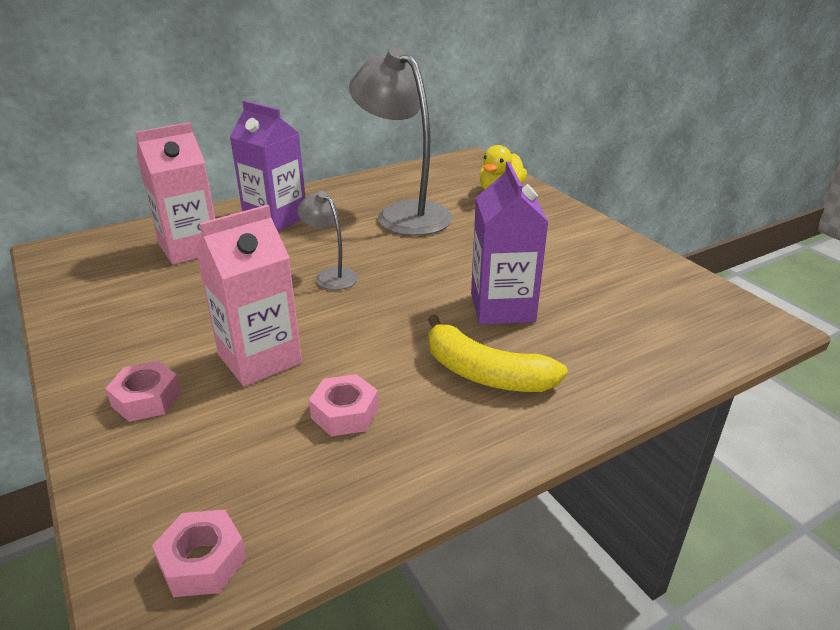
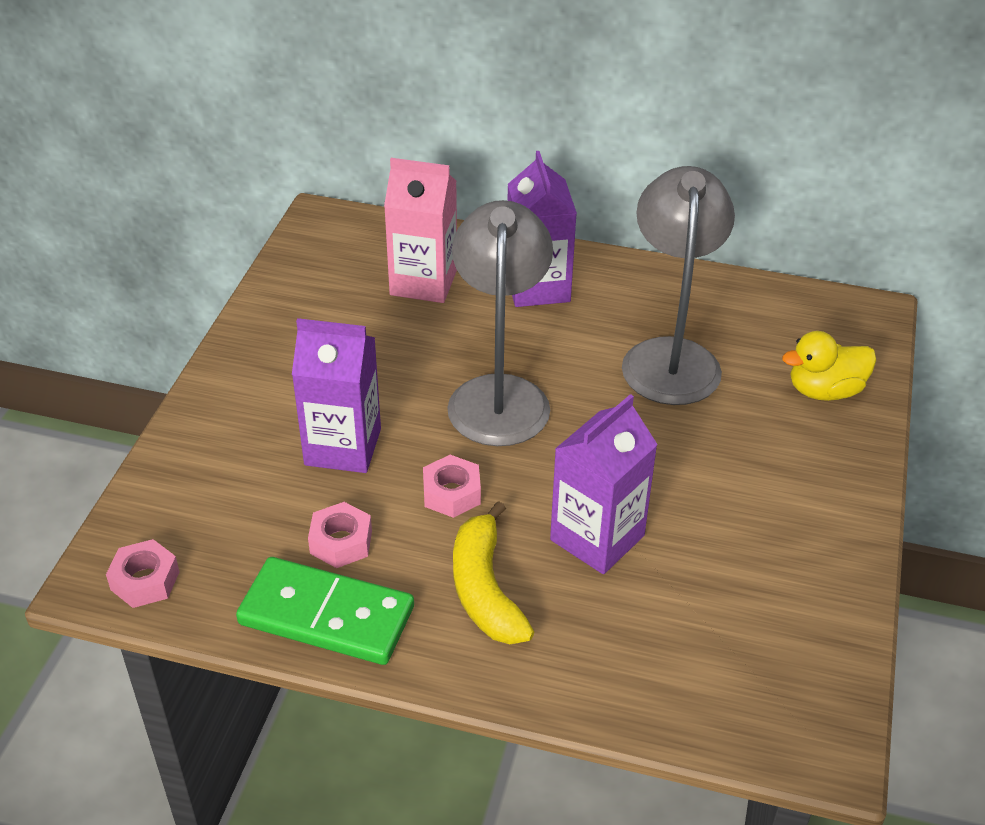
camera: 45 degrees right, 10 degrees up
(146, 399) = (236, 429): pink nut -> pink nut (451, 493)
(260, 359) = (343, 447): pink carton -> purple carton
(331, 275) = (499, 394): grey lamp -> grey lamp, size x2.07
(405, 465) = (327, 615): none -> green domino

